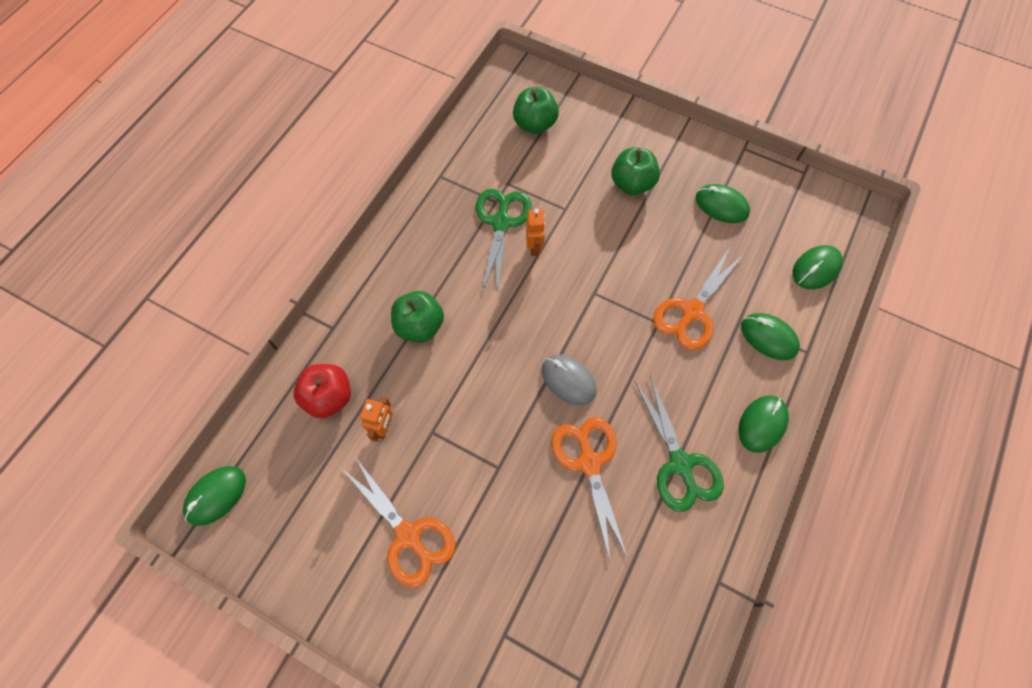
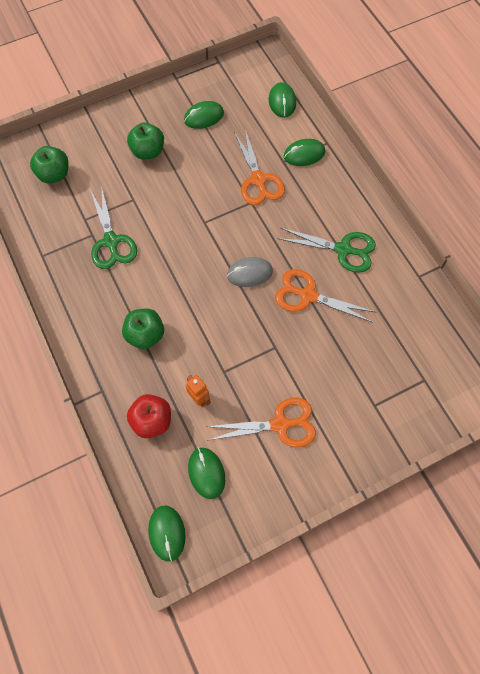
camera: 55 degrees left, 0 degrees up
(501, 223) = (111, 241): green scissors -> green scissors turned 150 degrees counterclockwise
(534, 247) = (145, 234): orange robot -> none
(762, 424) = (350, 194): green mouse -> green mouse (206, 473)

